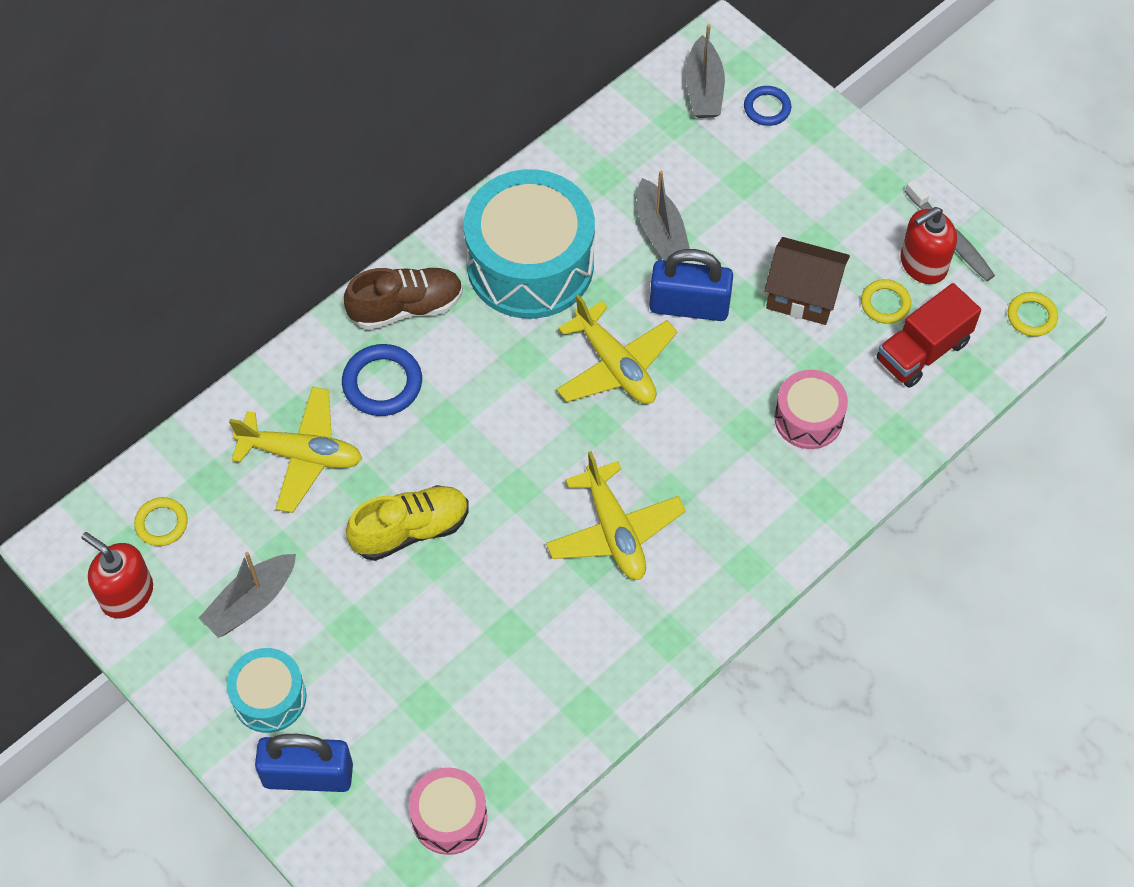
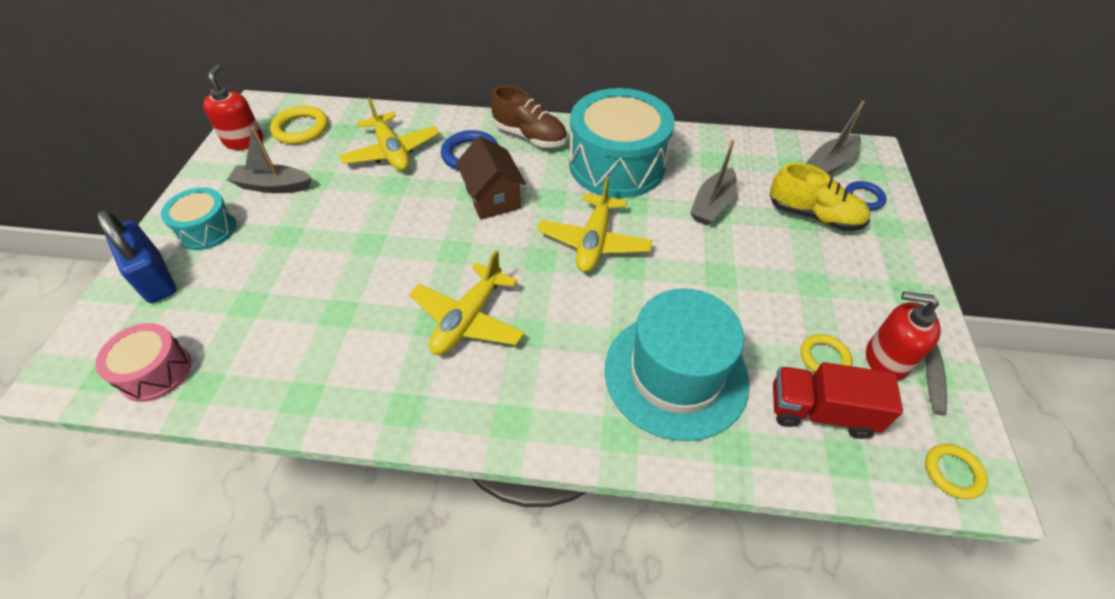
camera: 50 degrees right, 10 degrees down
(161, 523) = (301, 129): yellow ring -> yellow ring, size x1.57
(410, 530) = (379, 221): yellow shoe -> yellow shoe (813, 216)
(689, 306) = (680, 250): blue padlock -> none
(802, 295) = (765, 303): brown house -> brown house (493, 198)
(808, 418) = (676, 374): pink drum -> turquoise hat

